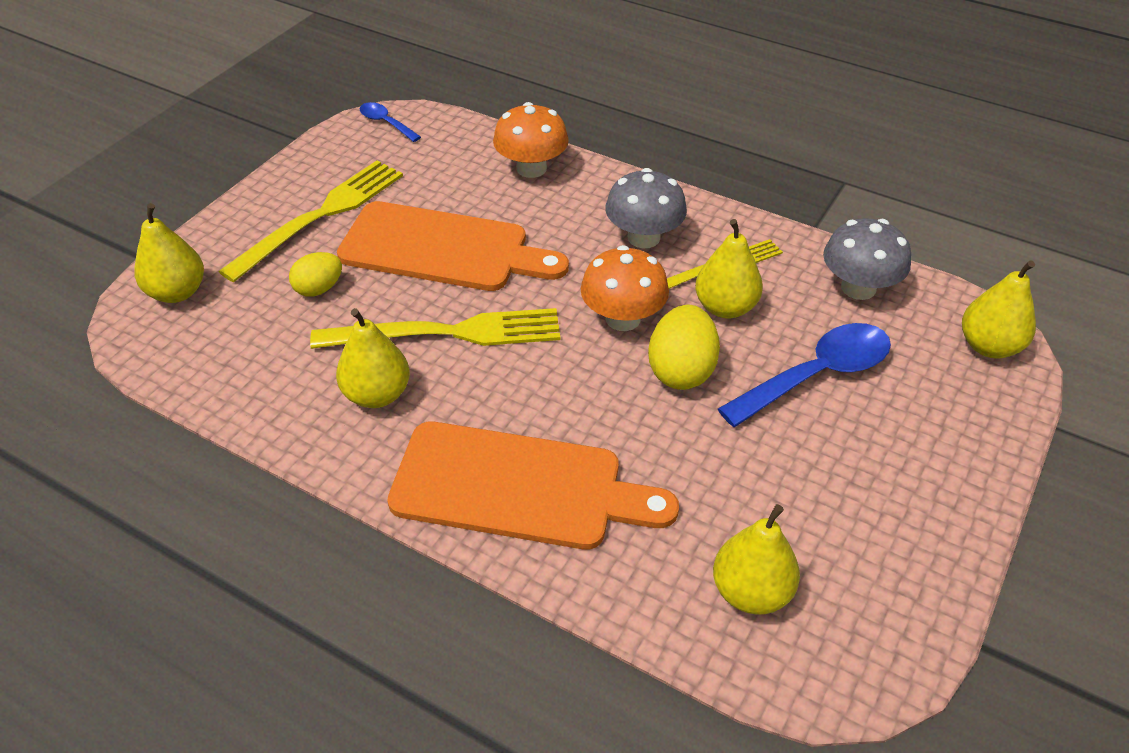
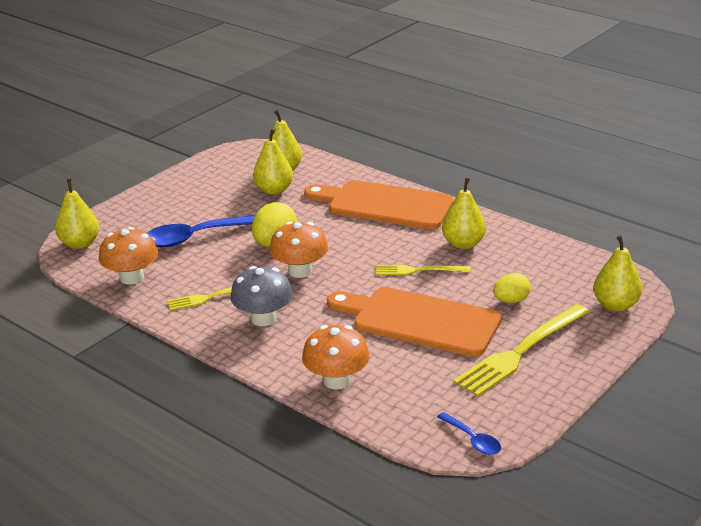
camera: 170 degrees left, 15 degrees down
(447, 333) = (418, 270): yellow fork -> yellow fork, size x0.57
(725, 307) = (229, 272): yellow pear -> yellow pear (274, 190)
(858, 288) = (131, 278): grey mushroom -> orange mushroom

